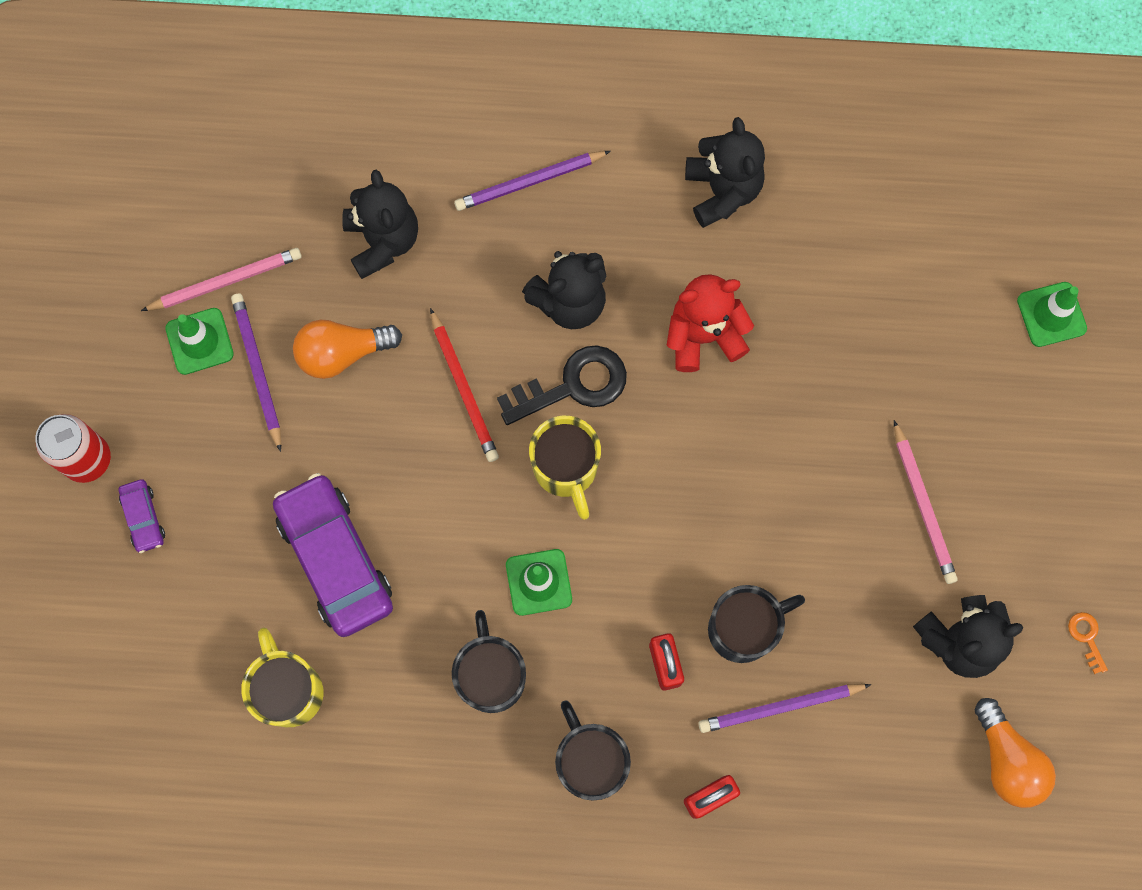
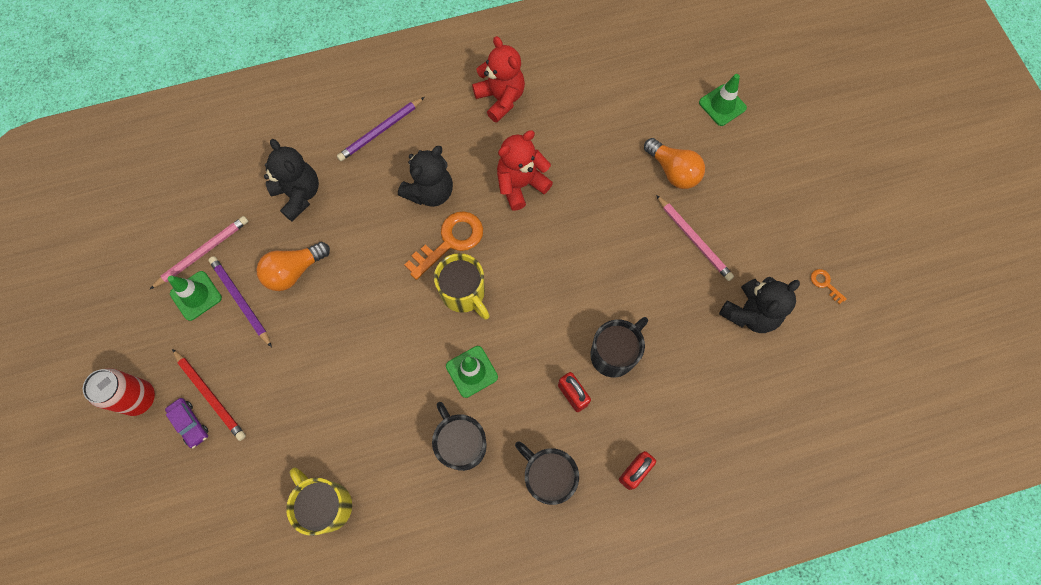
camera: 20 degrees left, 5 degrees down
(335, 559) = (331, 404): purple car -> none
(463, 388) = (380, 266): red pencil -> red pencil (210, 395)
(573, 385) = (450, 241): black key -> orange key
(722, 190) = (500, 99): black teddy bear -> red teddy bear
(780, 707) = (657, 395): purple pencil -> none
(1007, 760) = (811, 377): orange light bulb -> orange light bulb (673, 171)

